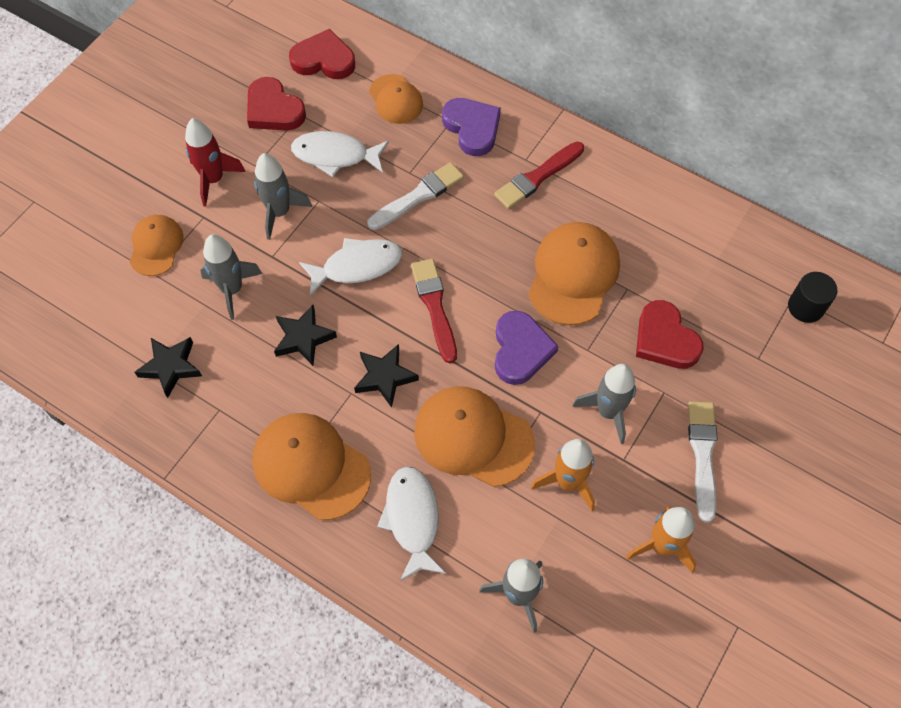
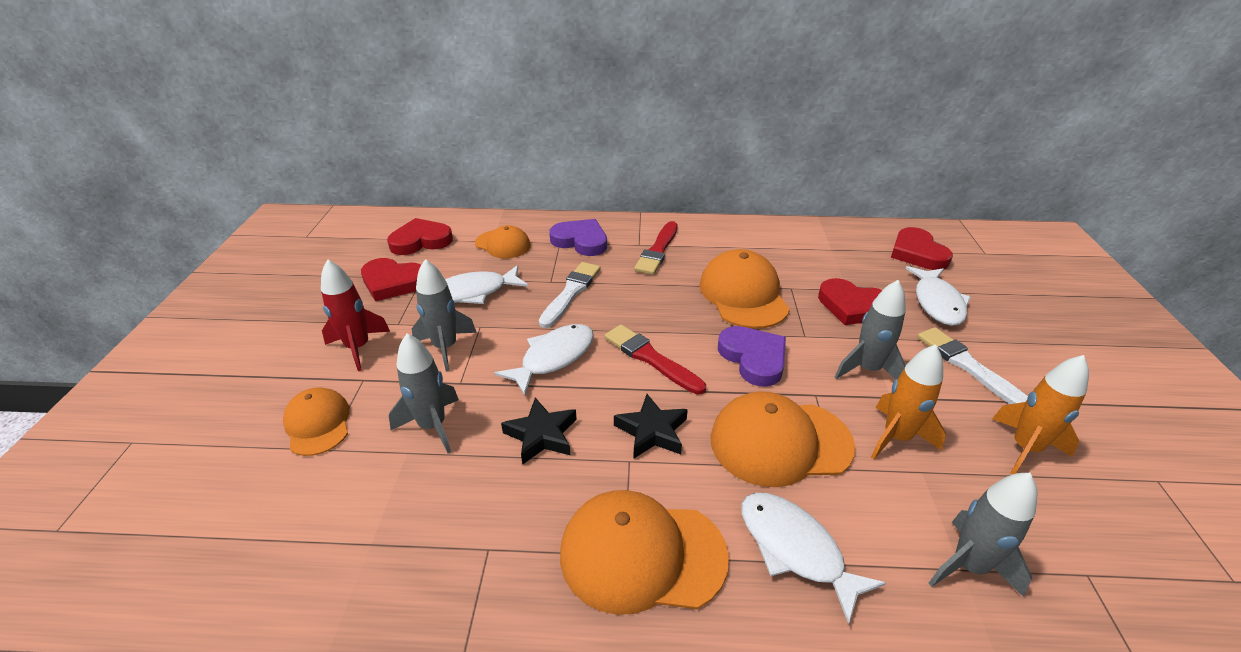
camera: 30 degrees left, 25 degrees down
(171, 367) = (398, 532): black star -> none
(754, 377) = (937, 303): none -> white fish
(805, 307) = (917, 253): black cylinder -> red heart

